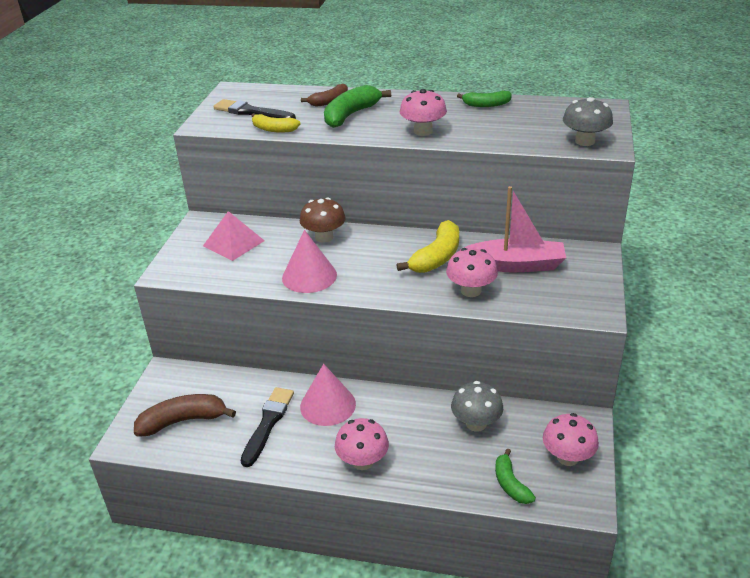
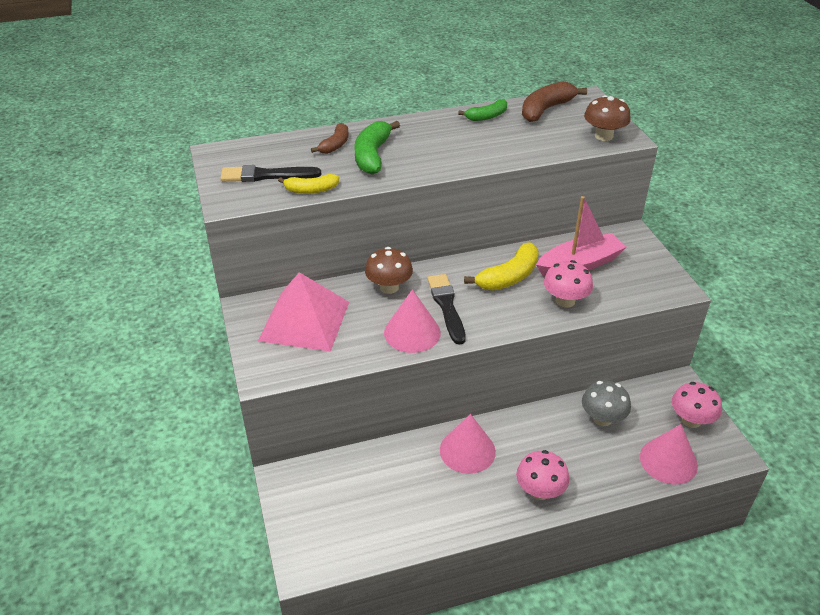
camera: 30 degrees left, 5 degrees up
(183, 421) = (344, 521): brown banana -> brown banana (546, 109)
(233, 243) = (304, 321): pink pyramid -> pink pyramid, size x1.54
(268, 423) = (428, 490): black brush -> black brush (446, 306)
(423, 131) = (458, 158): pink mushroom -> none
(437, 257) = (509, 277): yellow banana -> yellow banana turned 45 degrees clockwise
(510, 484) = (668, 461): green banana -> pink cone
(585, 141) = (603, 136): grey mushroom -> brown mushroom

